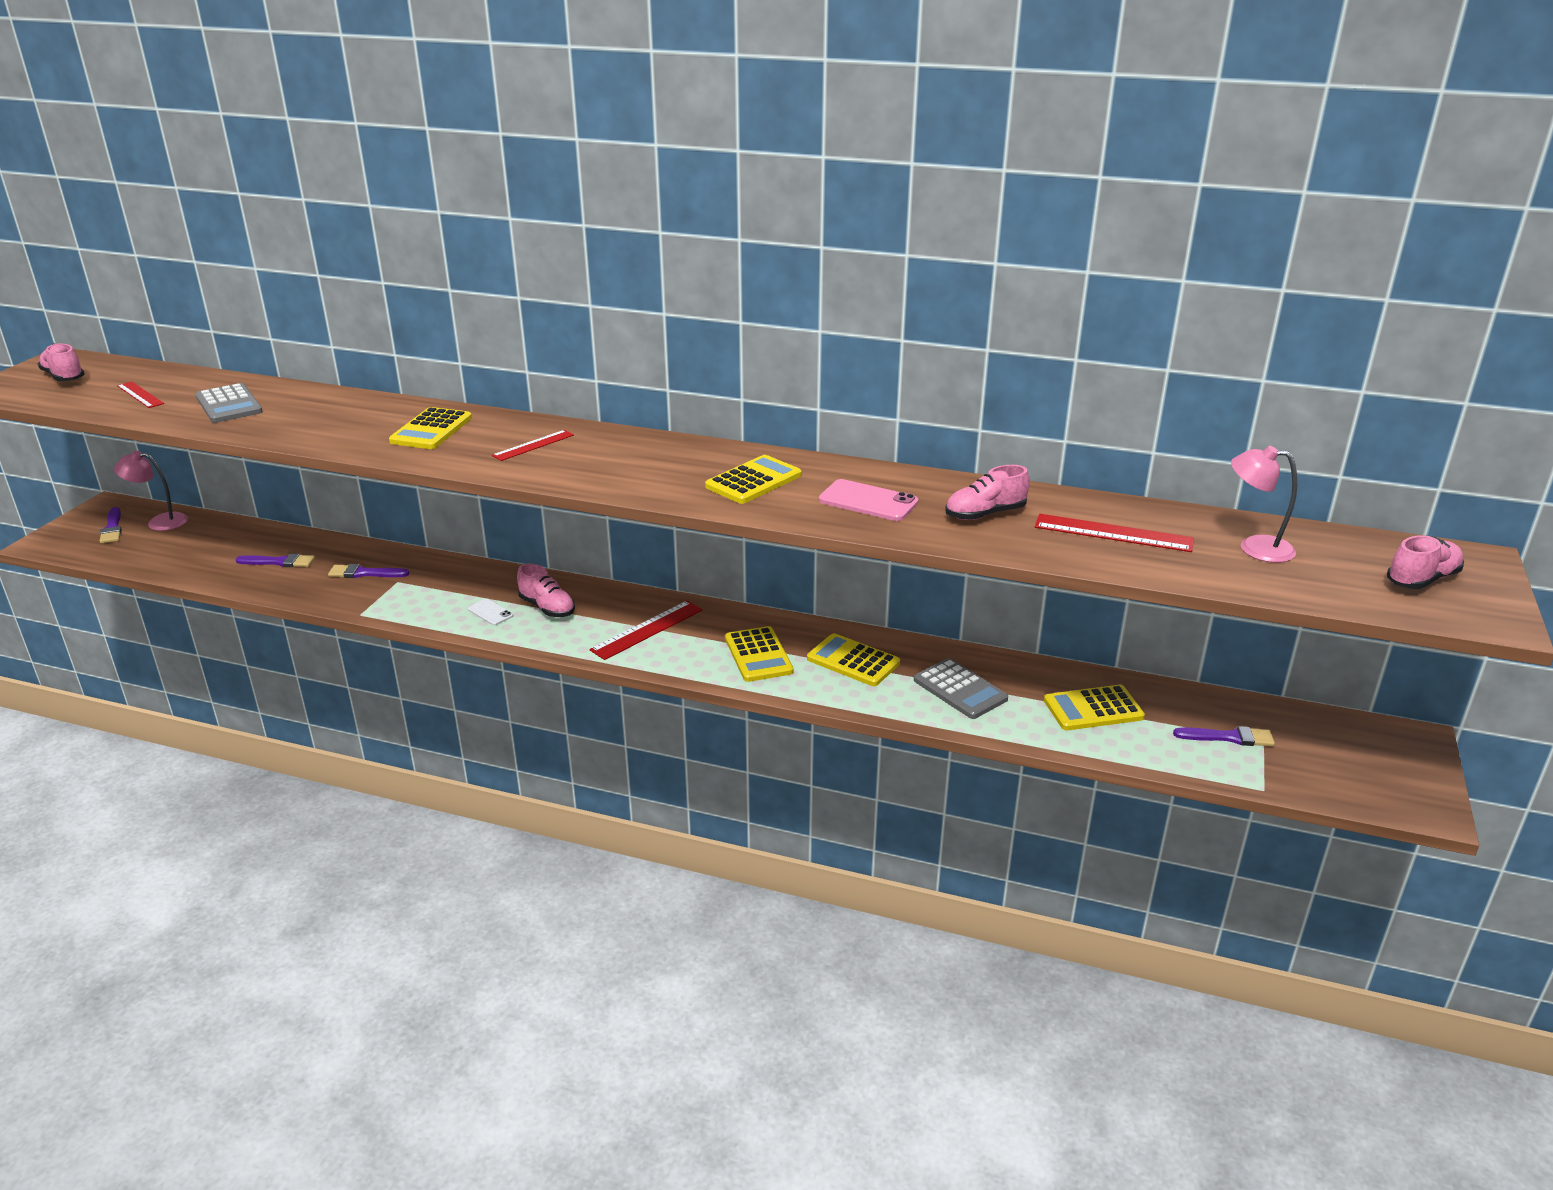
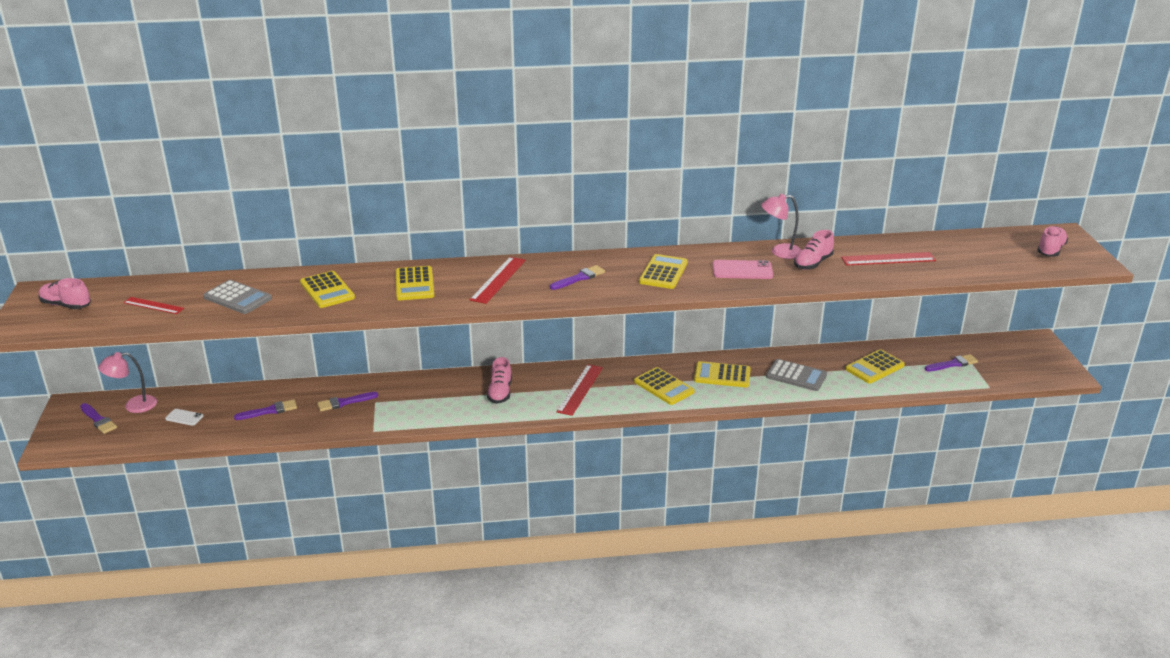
camera: 25 degrees left, 0 degrees up
(329, 416) = (327, 290): none -> yellow calculator
(490, 612) = (464, 405): white phone -> white phone (184, 417)
(533, 445) = (498, 280): red ruler -> red ruler, size x1.54
(547, 608) = (500, 392): pink shoe -> pink shoe turned 75 degrees clockwise
(635, 464) = (579, 278): none -> purple brush
(1254, 547) = (962, 251): pink lamp -> pink lamp (779, 252)

